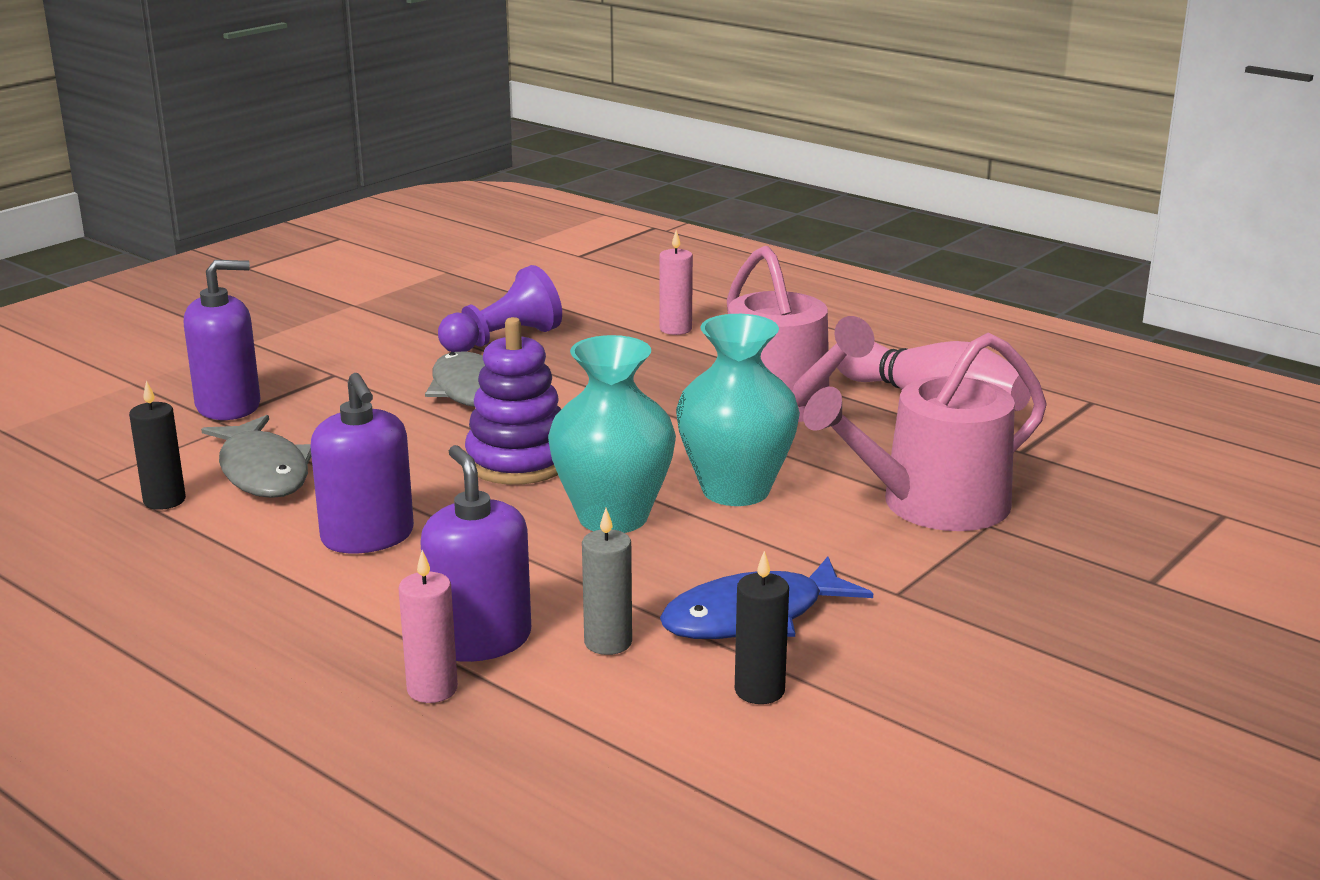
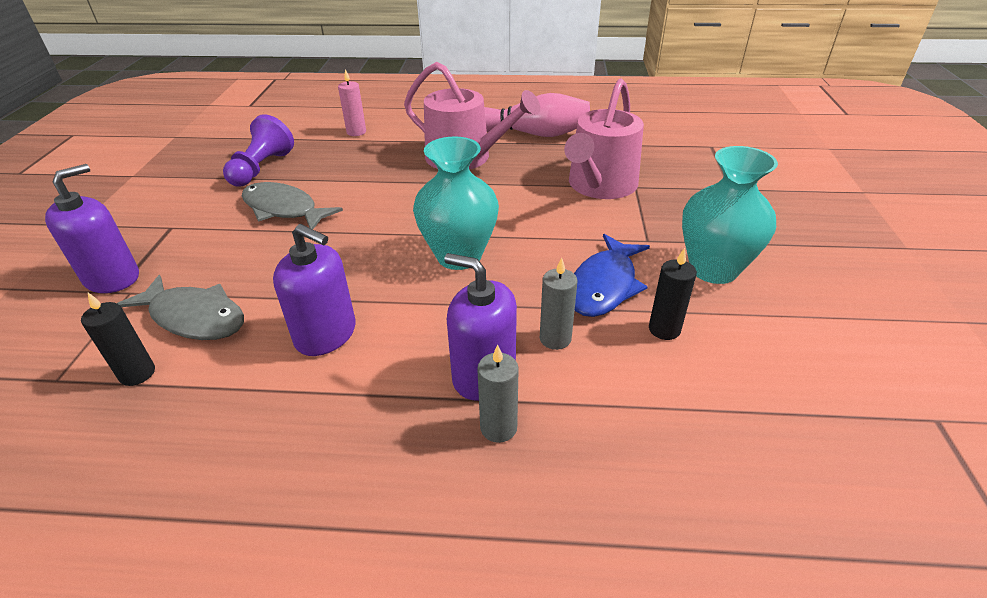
camera: 35 degrees left, 15 degrees up
(432, 689) = (498, 428): pink candle -> grey candle
(518, 461) = (362, 242): purple stacking toy -> none
(735, 490) = (502, 213): turquoise vase -> turquoise vase (713, 269)

